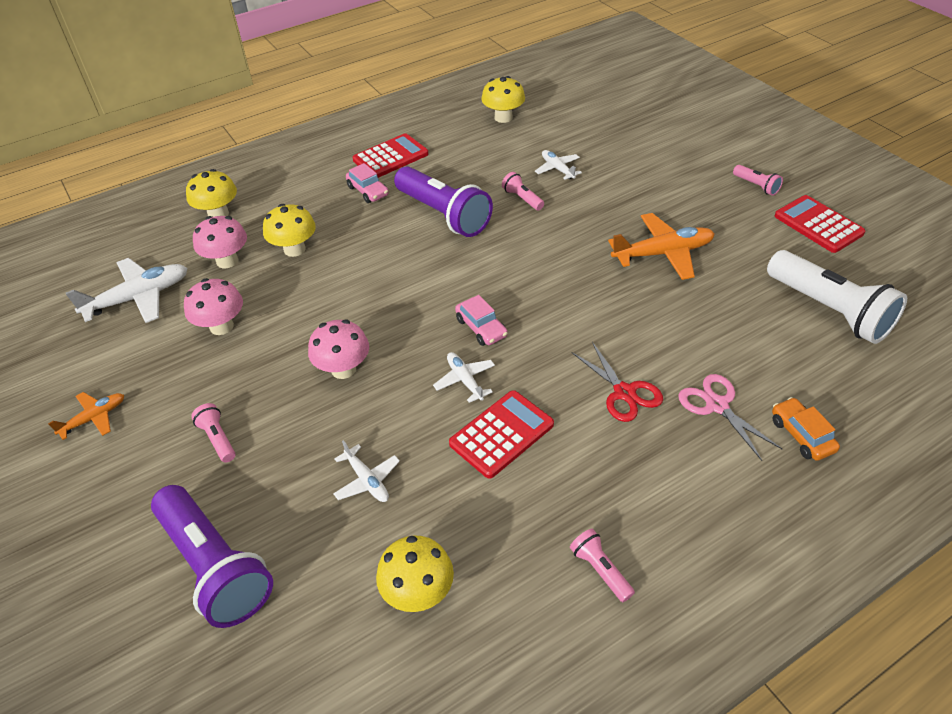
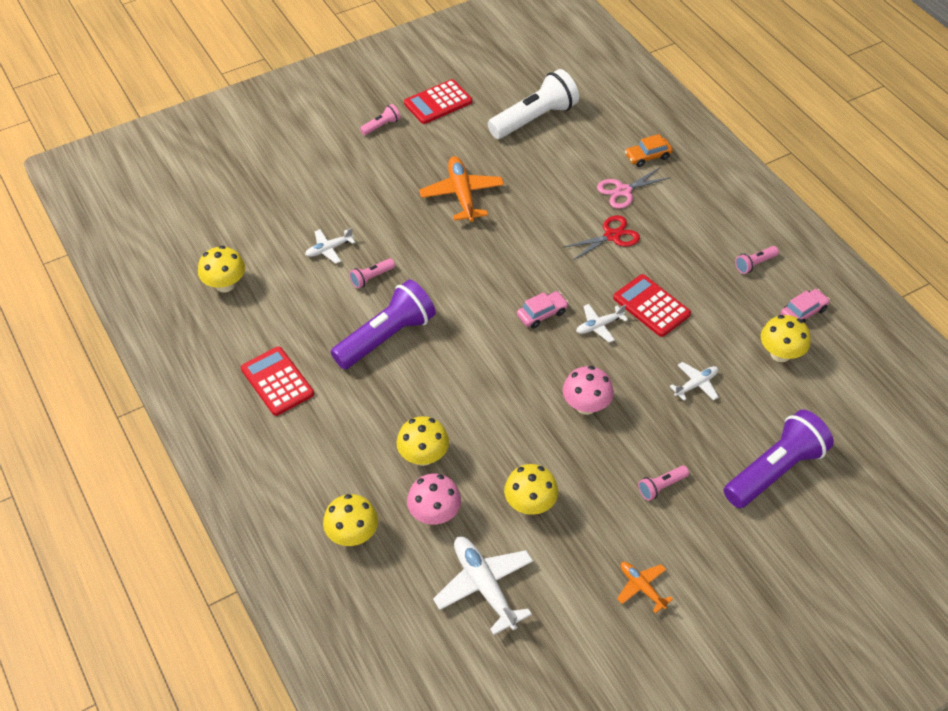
camera: 90 degrees left, 5 degrees up
(221, 326) = (530, 504): pink mushroom -> yellow mushroom
(368, 191) = (336, 399): pink car -> pink car (803, 312)

